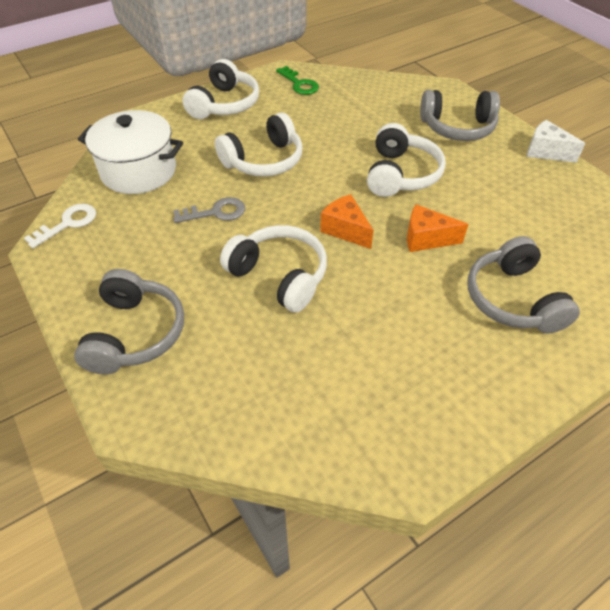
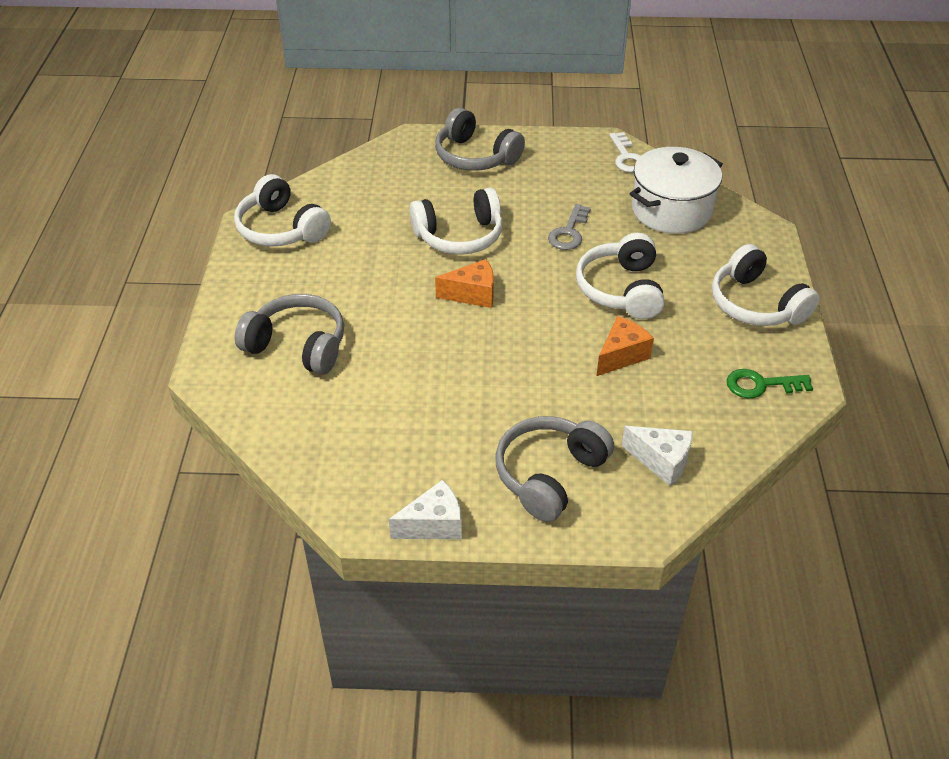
camera: 125 degrees right, 5 degrees down
(398, 97) = (661, 461): none -> white cheese
(401, 174) = (511, 373): white headphones -> white headphones (281, 229)
(426, 239) = (411, 337): orange cheese -> orange cheese (621, 355)

